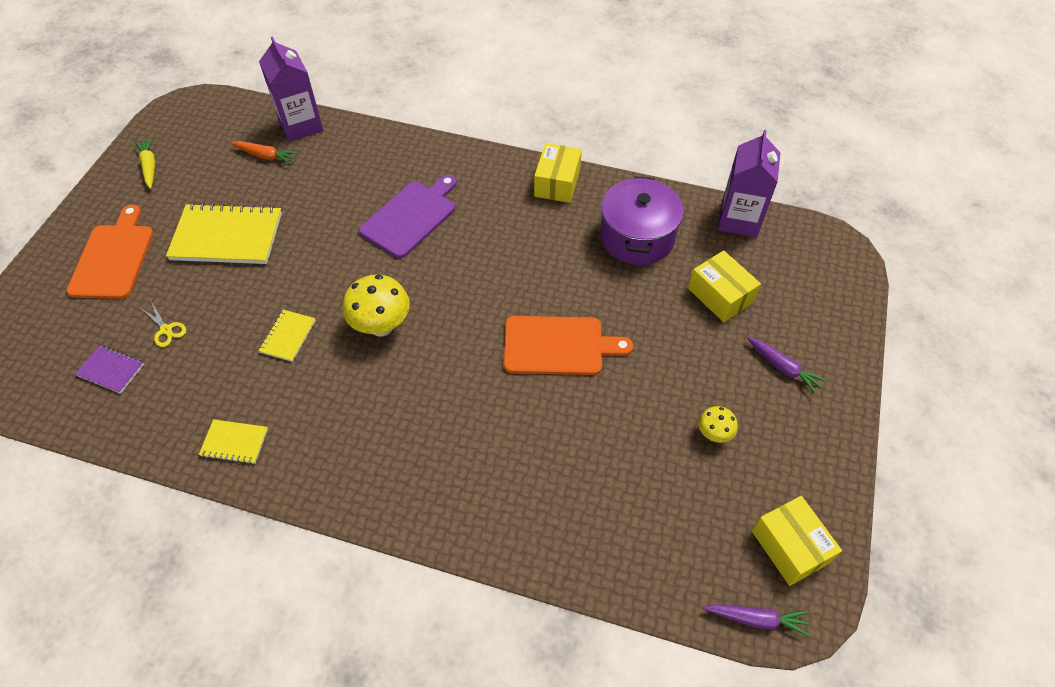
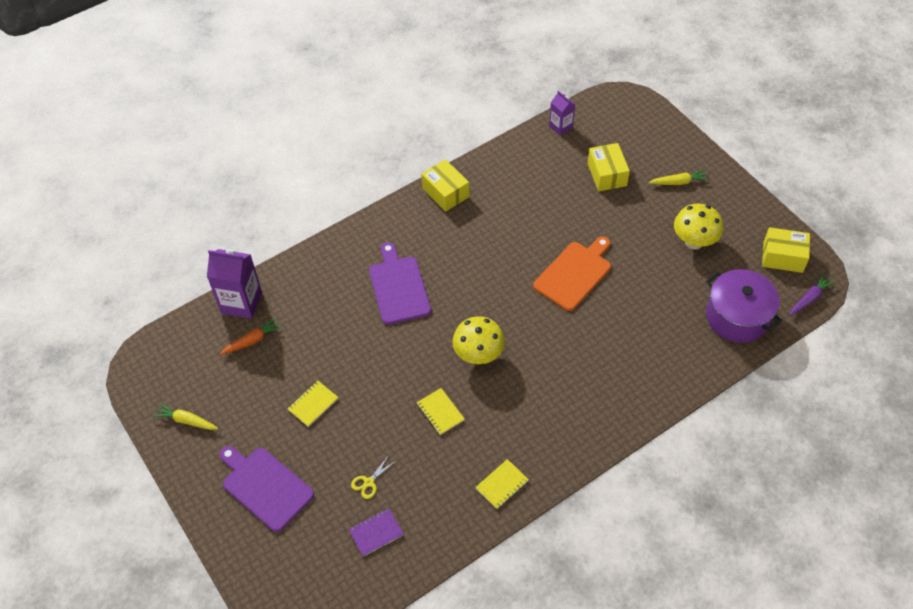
camera: 50 degrees left, 0 degrees up
(113, 258) = (265, 486): orange cutting board -> purple cutting board
(166, 330) = (369, 482): yellow scissors -> yellow scissors turned 135 degrees clockwise
(227, 237) = (313, 404): yellow notebook -> yellow notebook, size x0.49
(637, 237) = (528, 183): purple pot -> purple pot (737, 317)
(713, 434) = (694, 242): yellow mushroom -> yellow mushroom, size x1.84
(720, 295) = (607, 174): yellow box -> yellow box turned 75 degrees clockwise
(739, 219) = (560, 127): purple carton -> purple carton, size x0.58
(783, 368) = (678, 182): purple carrot -> yellow carrot

